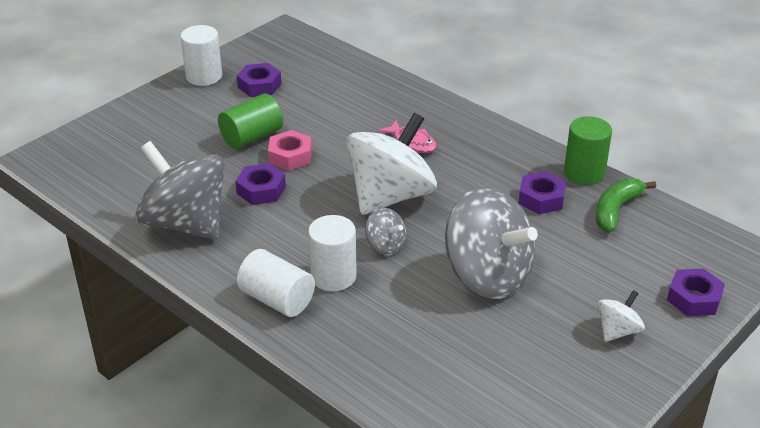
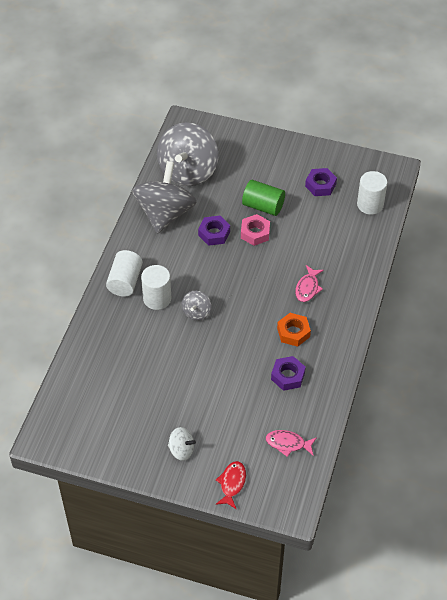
camera: 65 degrees right, 15 degrees up
(204, 76) = (312, 153): white cylinder -> white cylinder (370, 204)
(390, 196) = (244, 297): white spinning top -> none
(474, 174) = (293, 332): none -> orange nut
(487, 276) = (196, 371): grey spinning top -> grey spinning top (188, 171)
(584, 172) = (331, 392): green cylinder -> none
(616, 210) = (299, 420): green banana -> none
(648, 230) = (288, 443): none -> pink fish
(694, 298) = (232, 483): purple nut -> red fish

